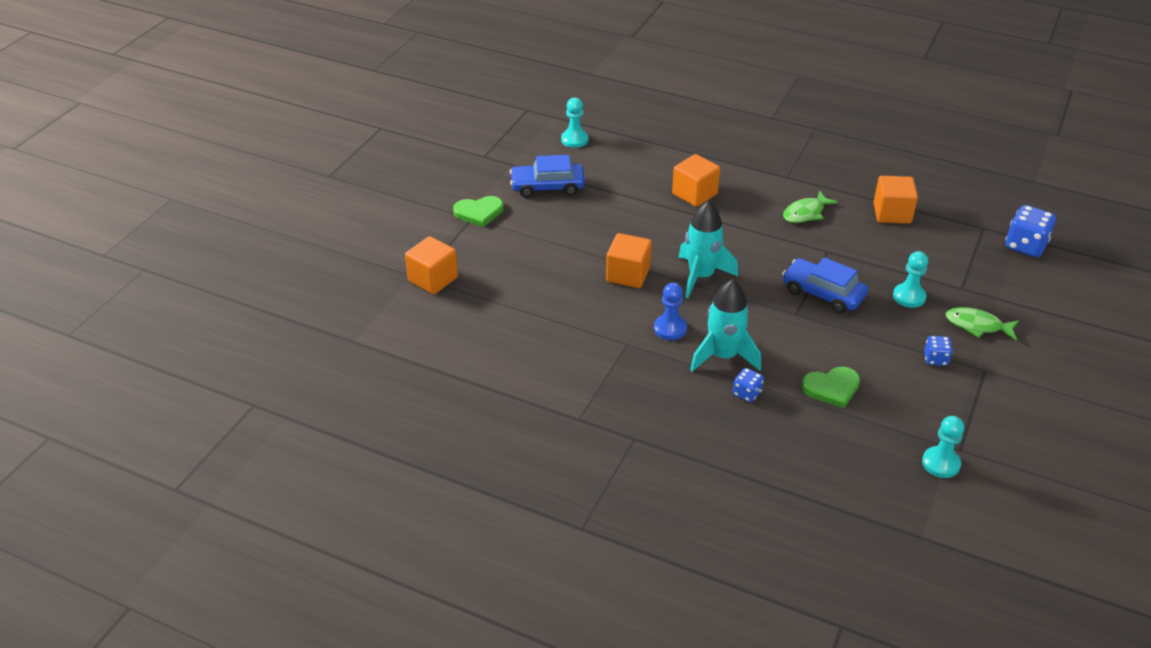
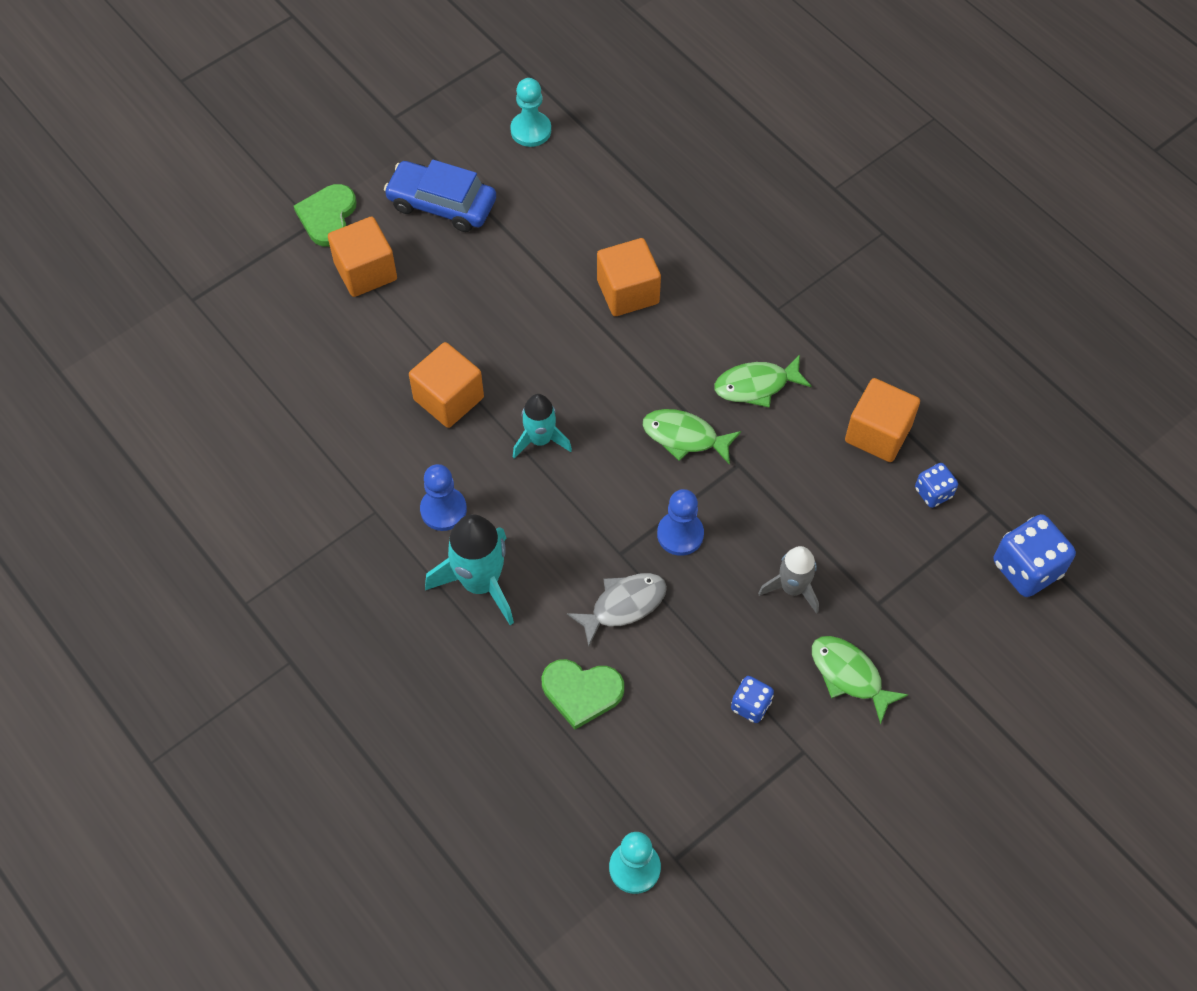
camera: 25 degrees right, 20 degrees up
(433, 279) = (206, 309): orange cube -> orange cube (365, 271)
(479, 212) = (327, 216): green heart -> green heart turned 90 degrees clockwise
(701, 276) = (540, 439): turquoise rocket -> turquoise rocket, size x0.63
(747, 393) = (469, 654): blue dice -> blue dice (933, 492)
(785, 248) = (684, 437): none -> green fish
(819, 337) = (623, 605): none -> grey fish
(823, 293) = (680, 534): blue car -> blue pawn
(909, 297) = (792, 588): turquoise pawn -> grey rocket

